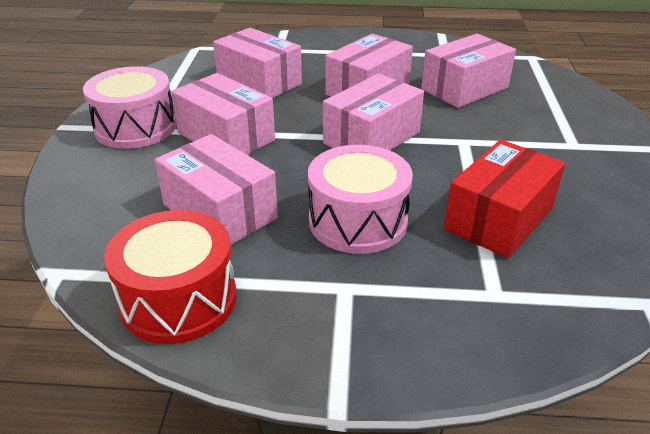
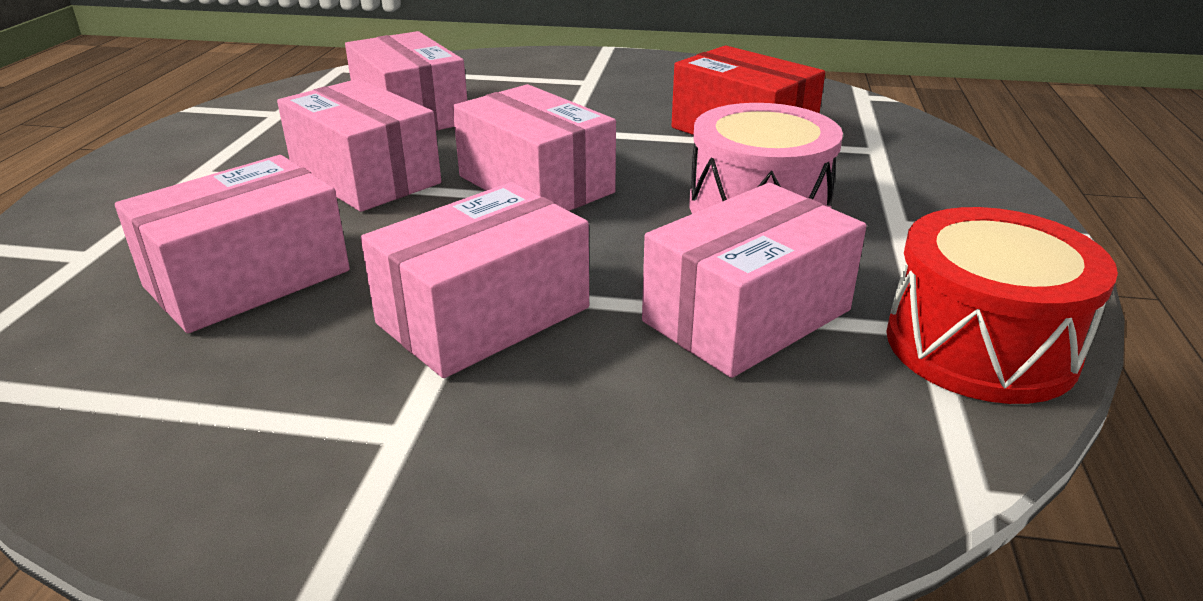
camera: 85 degrees left, 5 degrees down
(135, 127) = (386, 451): pink drum -> none

